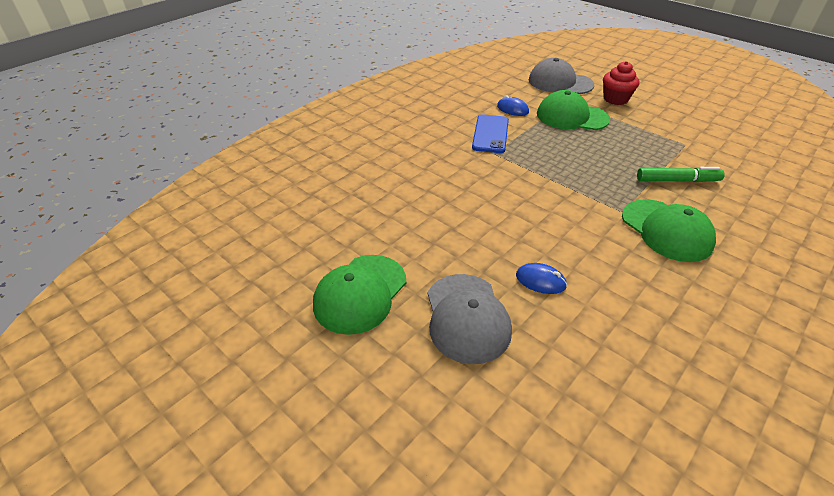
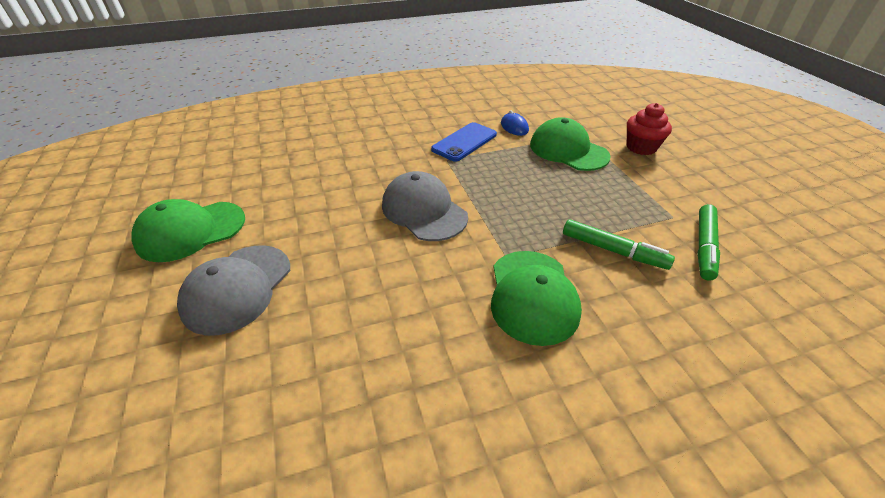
camera: 30 degrees right, 0 degrees up
(540, 280) = (339, 286): blue mouse -> none
(560, 82) = (596, 116): grey cap -> grey cap (424, 211)
(721, 158) = (704, 246): none -> green marker

